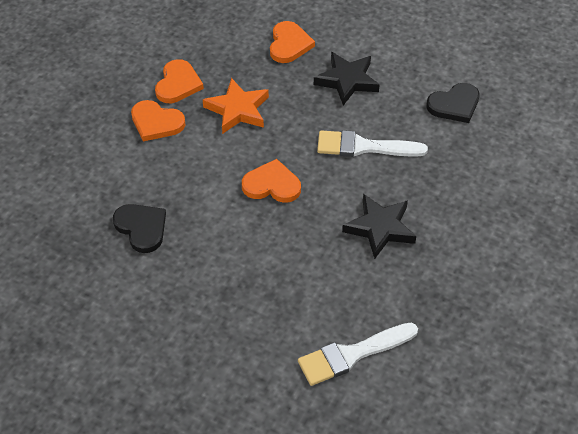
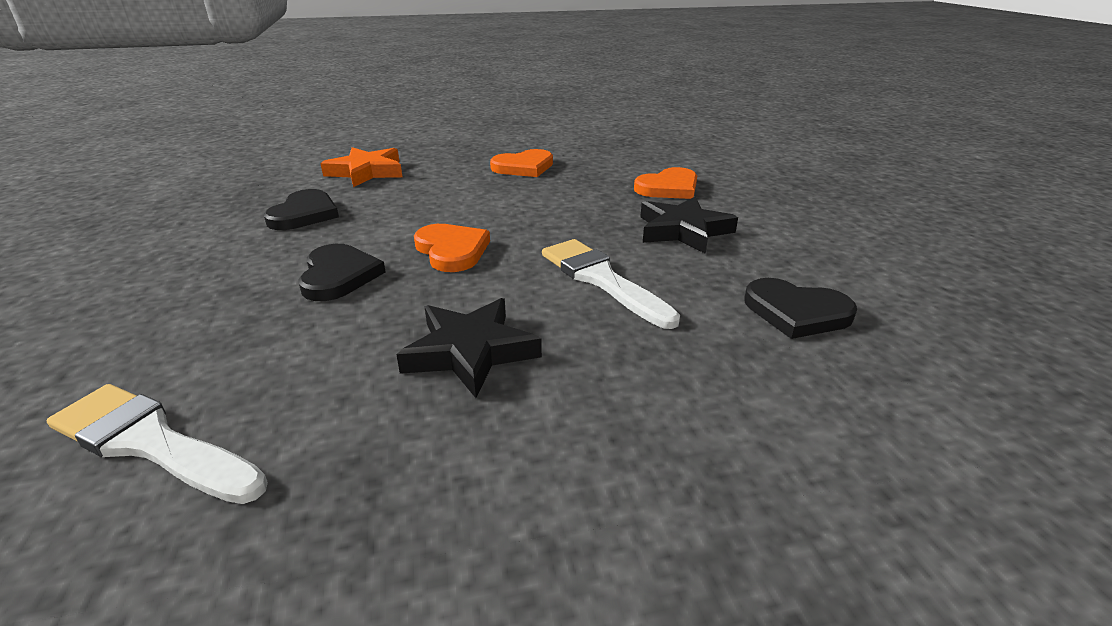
camera: 50 degrees right, 20 degrees down
(156, 123) = (460, 175): orange heart -> none
(237, 110) = (536, 198): orange star -> orange star (366, 172)
(255, 244) = (339, 276): none -> black heart

